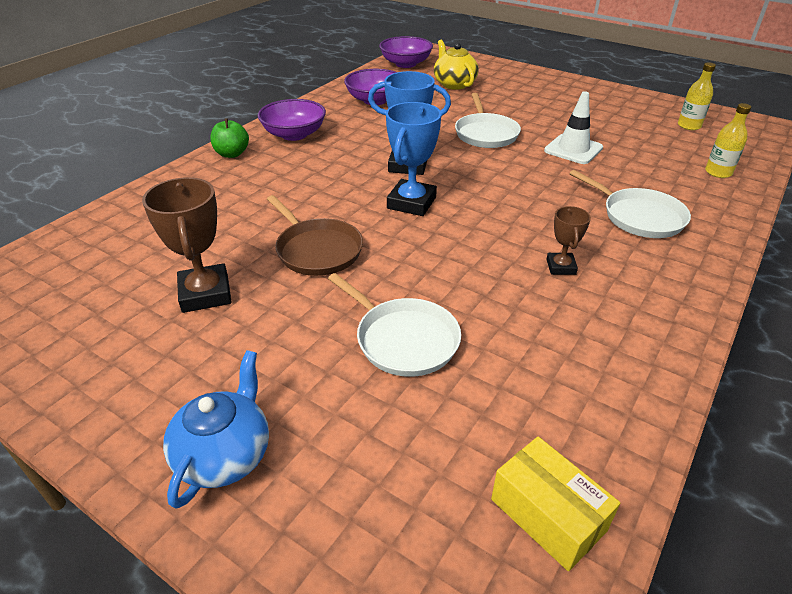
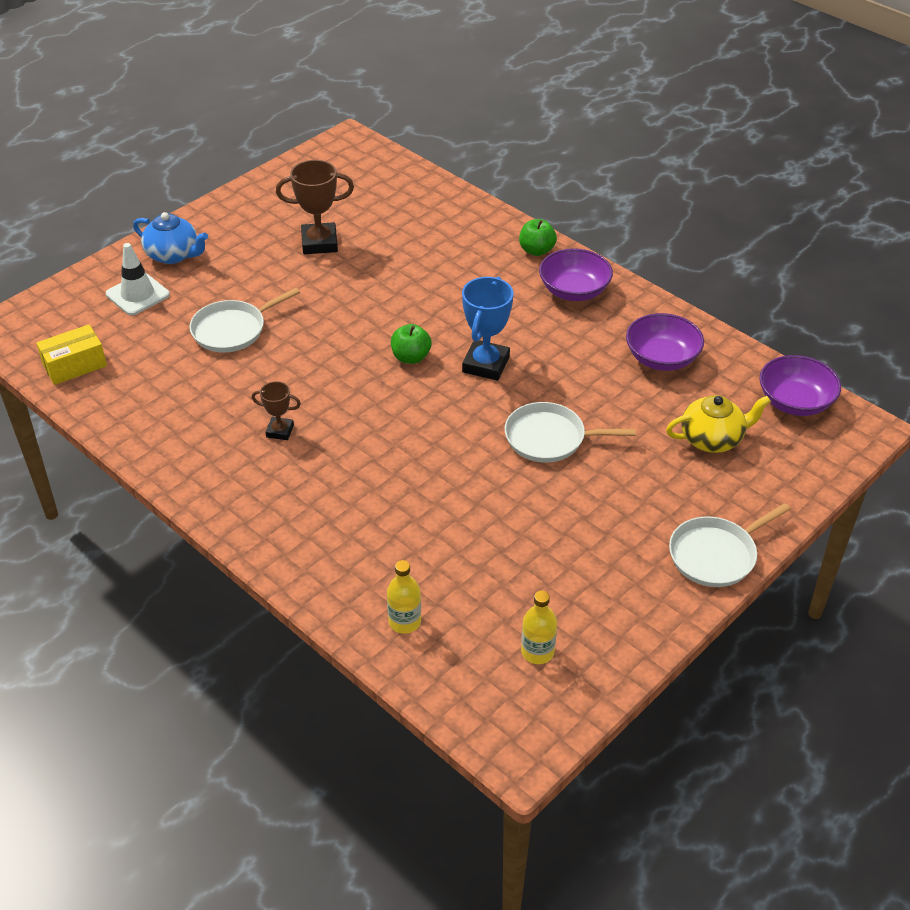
camera: 100 degrees right, 5 degrees up
(317, 250) = (354, 296): brown pan -> none
(411, 203) = (411, 357): blue trophy -> green apple
(573, 149) = (493, 505): white traffic cone -> white traffic cone (137, 294)
(639, 216) = (337, 511): white pan -> white pan (716, 555)

